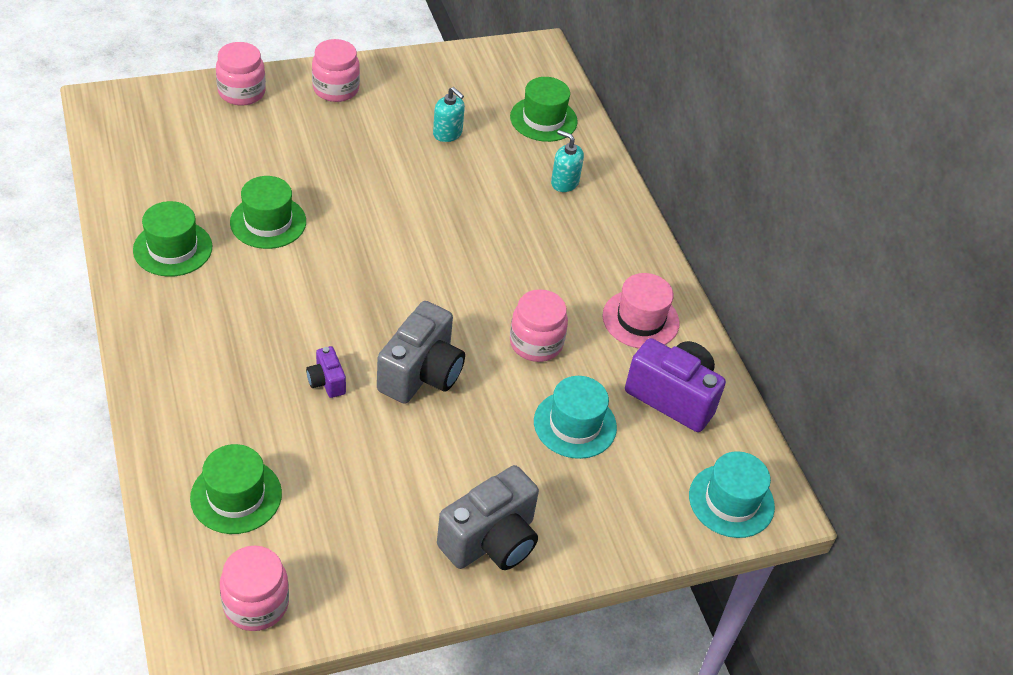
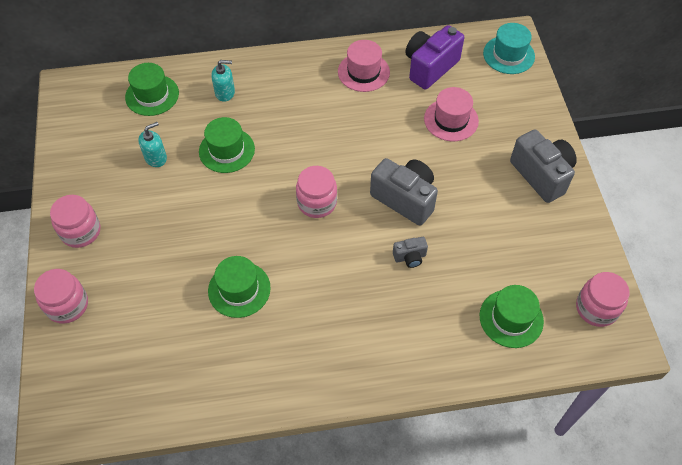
camera: 75 degrees left, 10 degrees up
(173, 248) = (261, 362): green hat -> green hat (227, 150)
(326, 382) = (410, 257): purple camera -> grey camera
(536, 343) = (381, 131): pink jar -> pink jar (317, 202)
(564, 182) = (225, 92): turquoise soap dispenser -> turquoise soap dispenser turned 135 degrees counterclockwise
(575, 424) = (451, 120): turquoise hat -> pink hat

